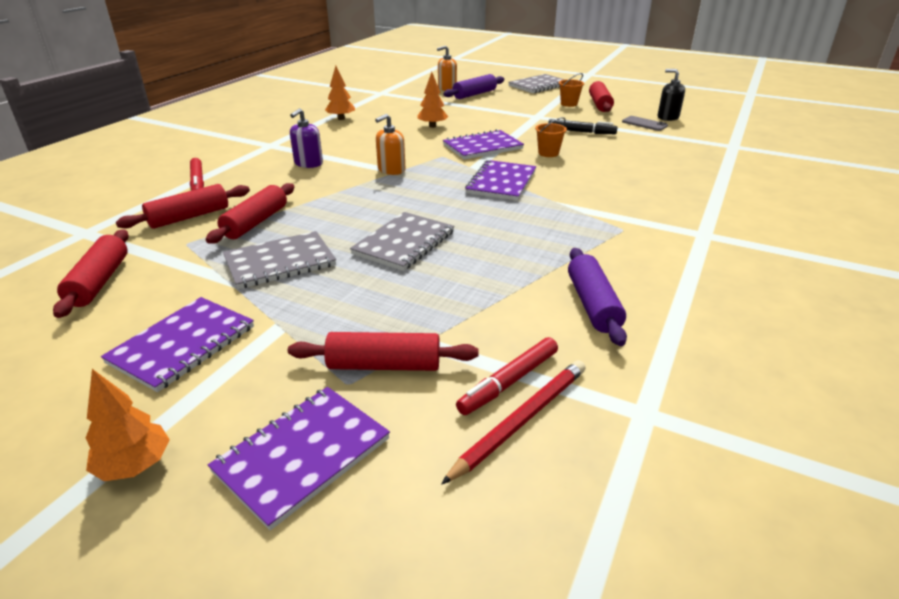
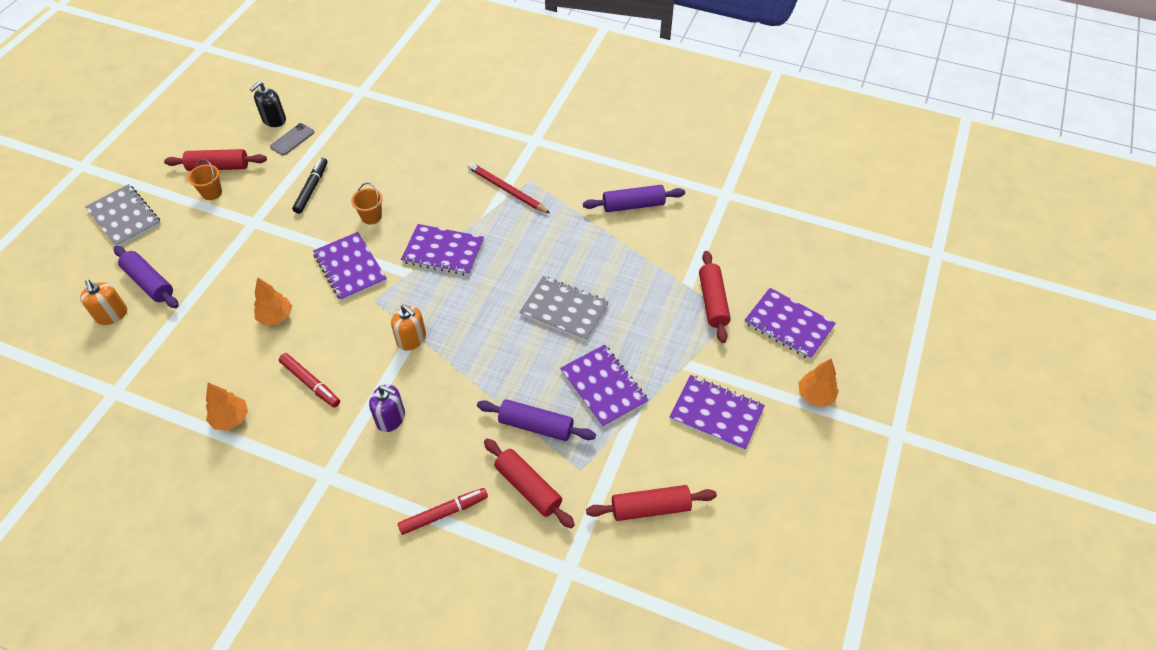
camera: 95 degrees left, 20 degrees up
(256, 222) = (536, 425): red rolling pin -> purple rolling pin
(280, 262) = (603, 387): grey notebook -> purple notebook
(508, 382) = (714, 245): red marker -> red marker (310, 383)
(521, 420) = (742, 240): red pencil -> red pencil (506, 190)

